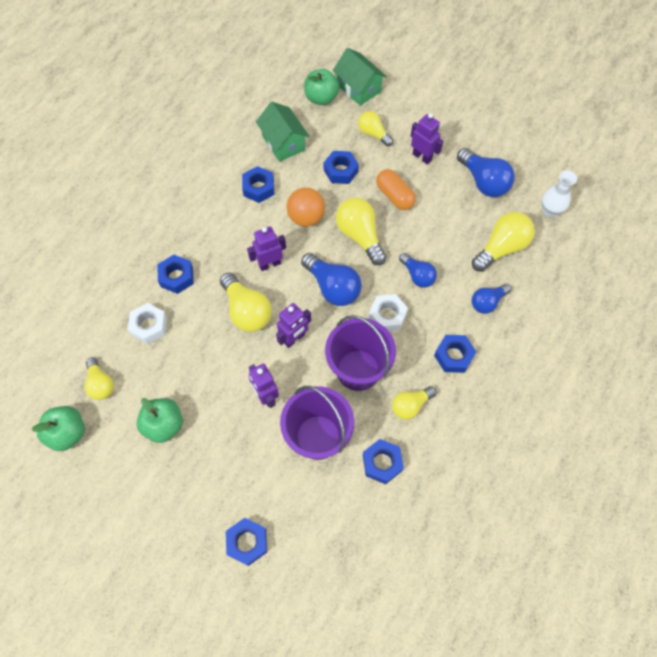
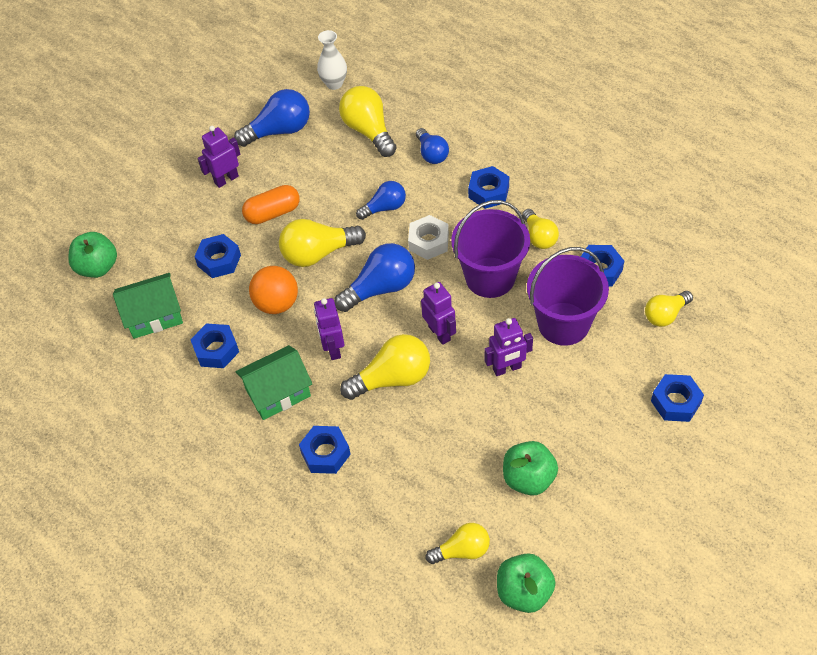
camera: 75 degrees left, 10 degrees down
(149, 326) = (390, 489): white nut -> none
(358, 88) = (97, 226): green house -> green house (278, 392)
(373, 134) = (175, 221): yellow light bulb -> yellow light bulb (665, 315)

